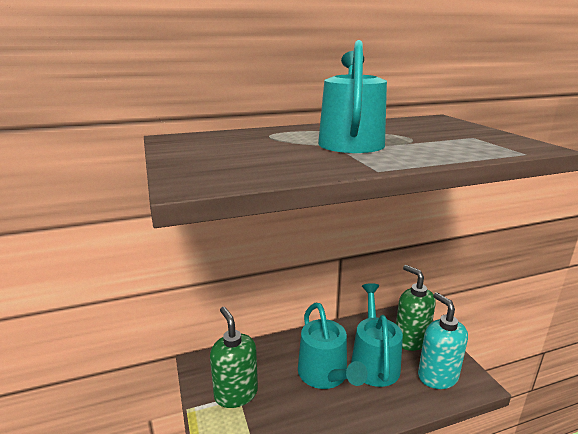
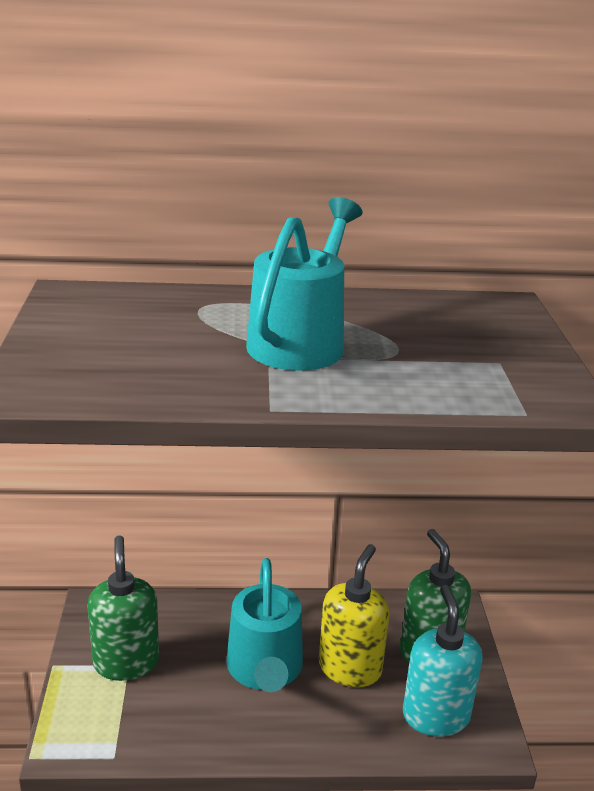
camera: 15 degrees right, 5 degrees up
(374, 361) = (350, 668): turquoise watering can -> yellow soap dispenser

